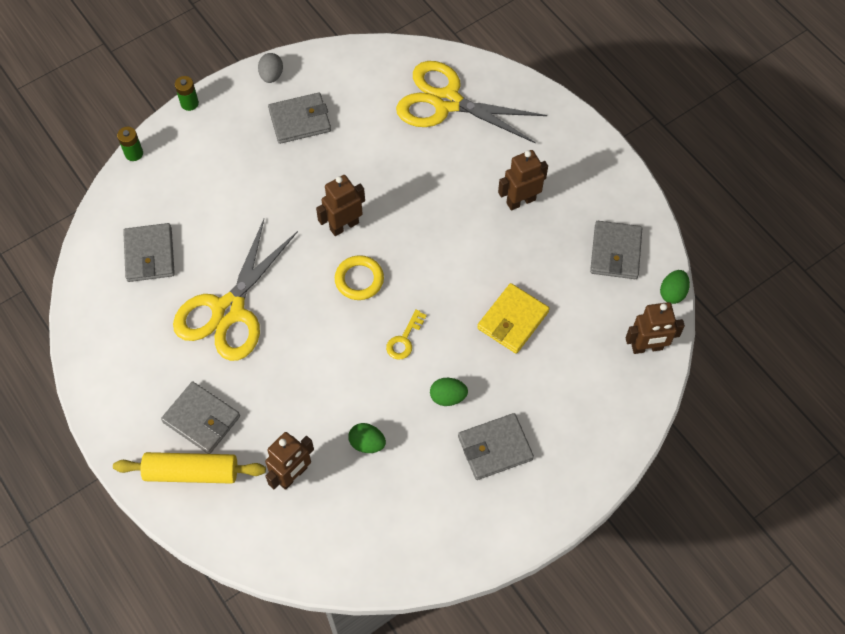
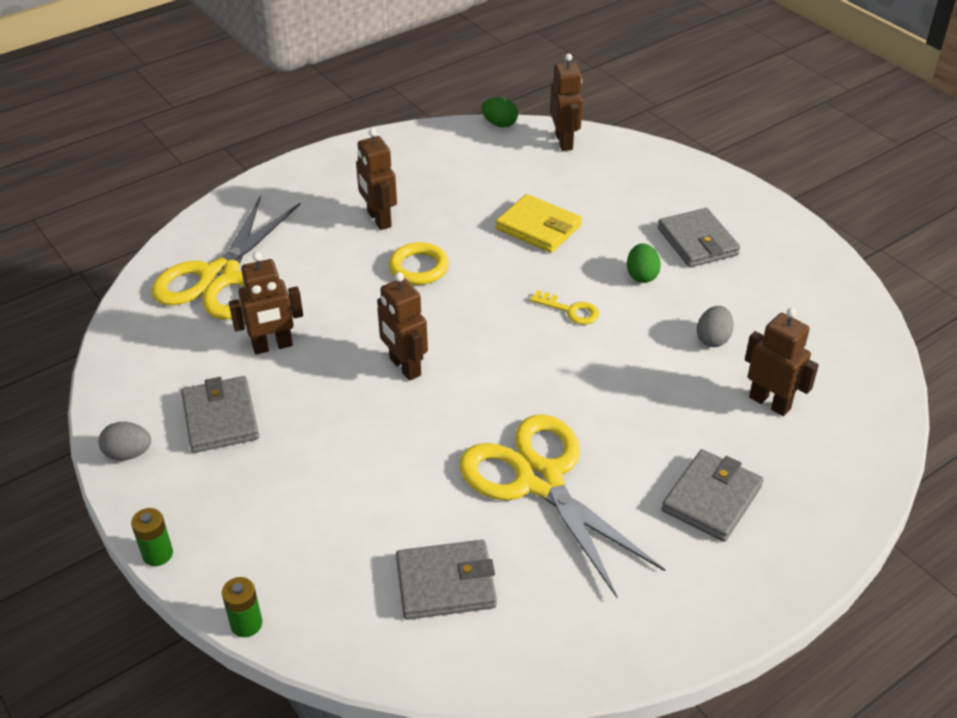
camera: 90 degrees left, 20 degrees down
(192, 472) = (791, 504): yellow rolling pin -> none
(229, 310) = (539, 480): yellow scissors -> yellow scissors turned 150 degrees counterclockwise
(359, 280) = (487, 351): yellow ring -> yellow ring (419, 268)
(367, 443) = (713, 339): green egg -> grey egg
(369, 142) = (272, 346): none -> brown robot
(615, 252) = (450, 156): grey wallet -> none

